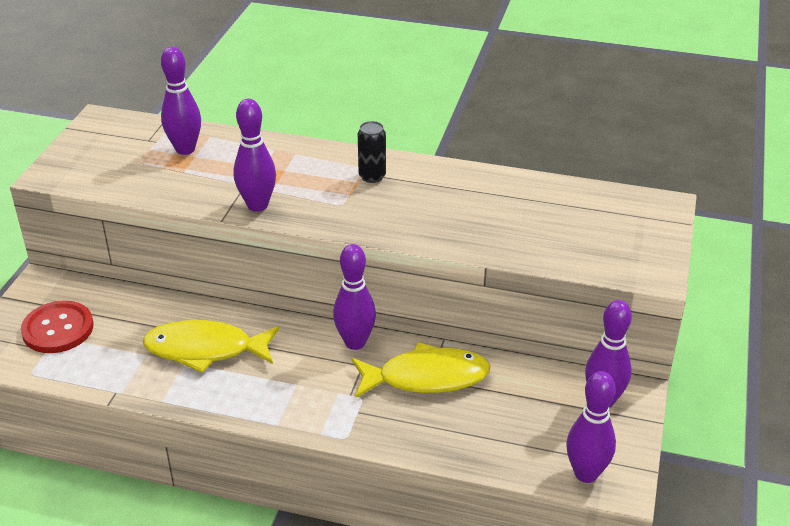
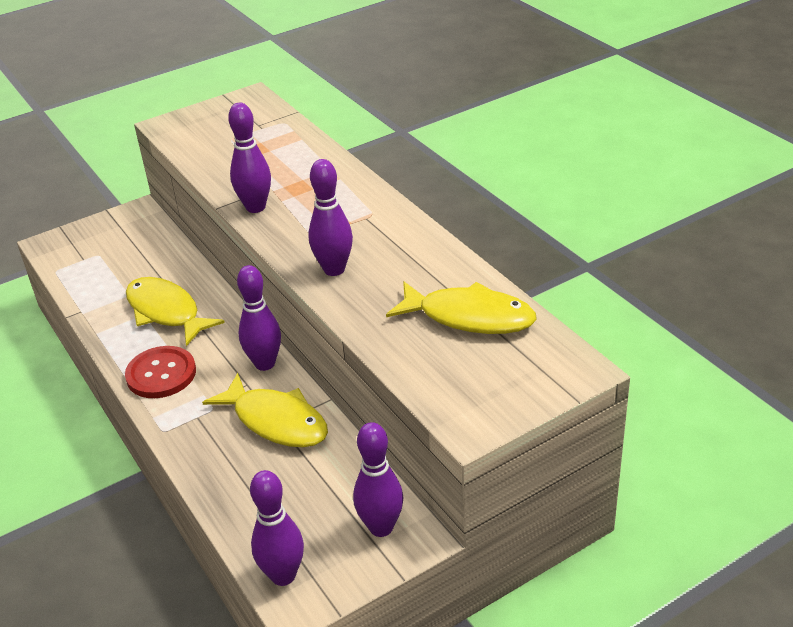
camera: 45 degrees right, 0 degrees up
(58, 329) = (106, 248): red button -> red button (161, 374)
(185, 149) = (271, 142): purple bowling pin -> purple bowling pin (334, 269)
(372, 176) = (367, 223): black can -> none
(548, 206) = (469, 317): none -> yellow fish

